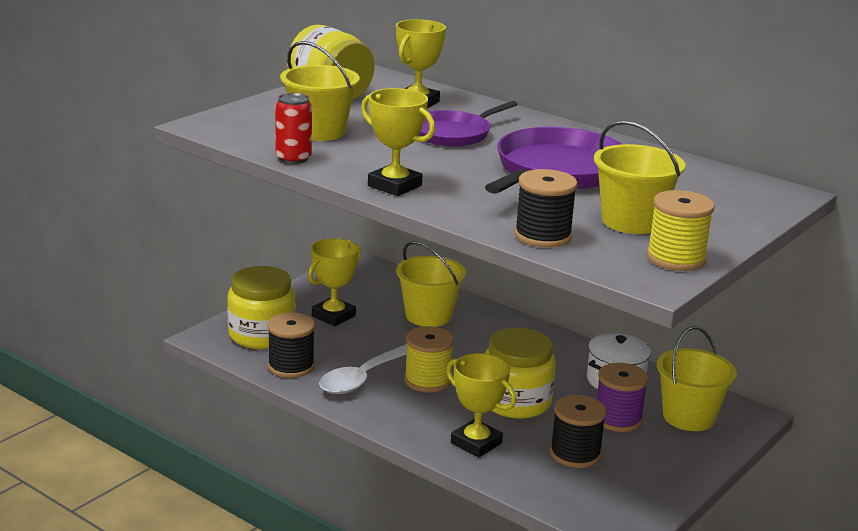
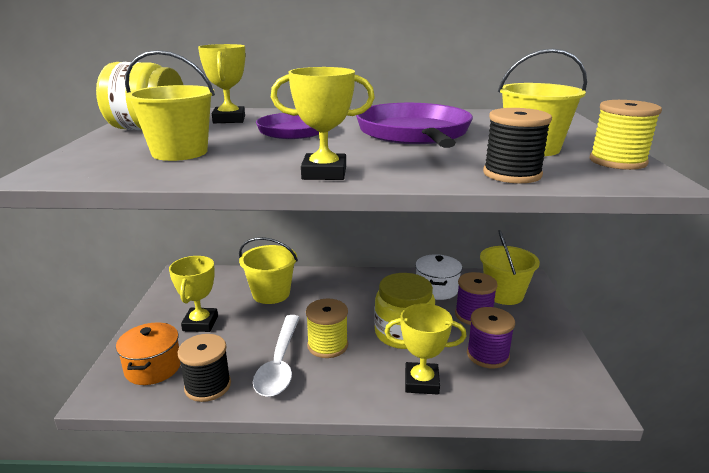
camera: 35 degrees left, 0 degrees up
(261, 335) = (153, 367): yellow jar -> orange pot
(293, 158) = (189, 177): red can -> none
(575, 454) = (487, 355): black spool -> purple spool

